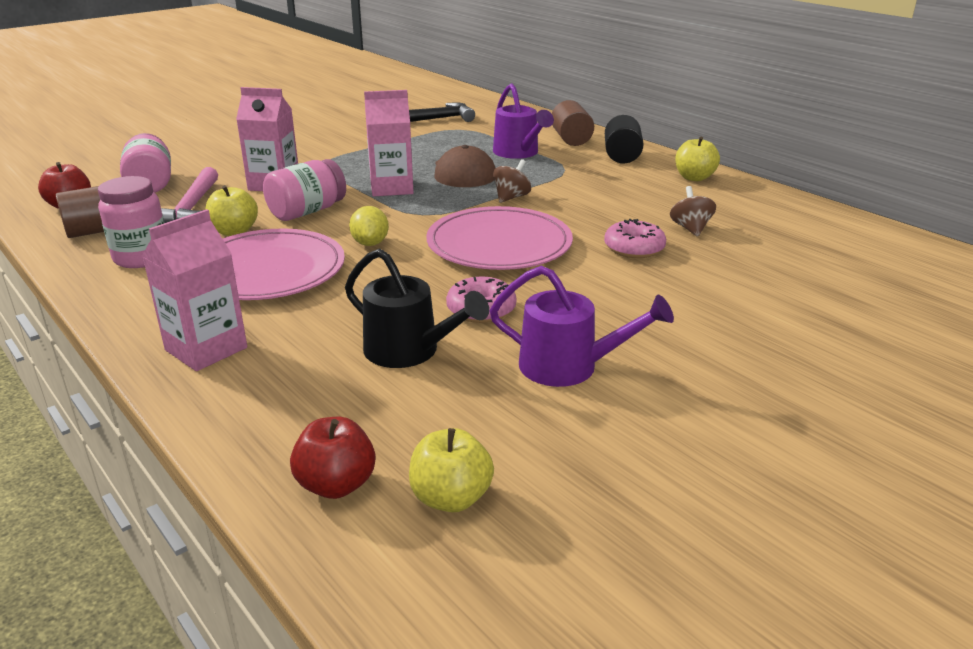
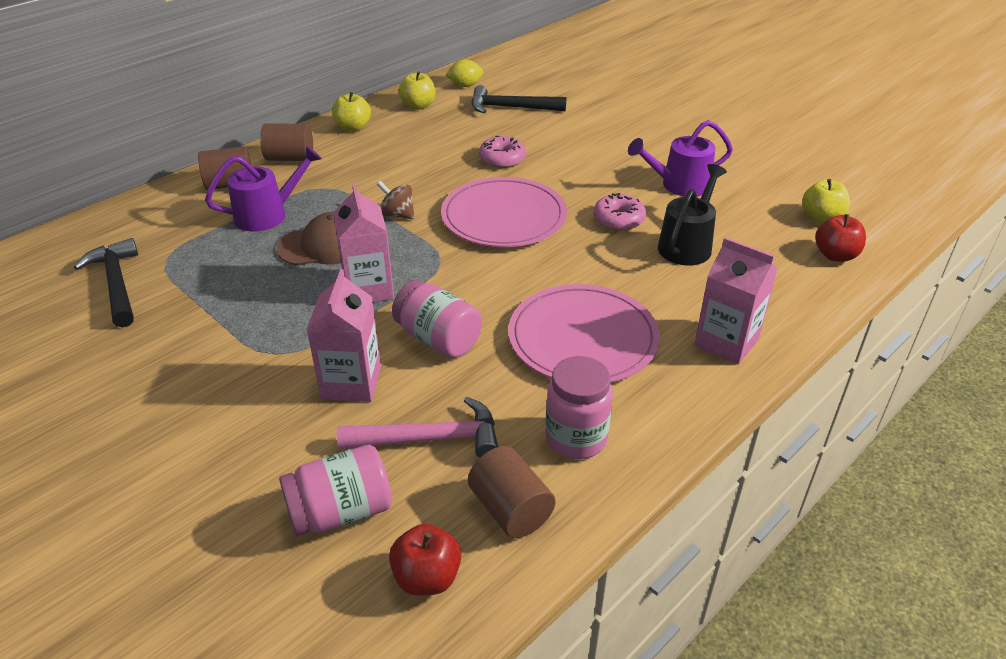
camera: 95 degrees left, 10 degrees up
(234, 231) = (497, 382): yellow apple -> yellow apple (418, 106)
(370, 243) = (513, 285): yellow lemon -> yellow lemon (465, 85)
(569, 366) = (679, 185): purple watering can -> purple watering can turned 120 degrees counterclockwise
(622, 156) = (290, 158): black cylinder -> brown cylinder
(690, 228) = (462, 136): brown spinning top -> none
(786, 259) = (511, 108): none -> black hammer

